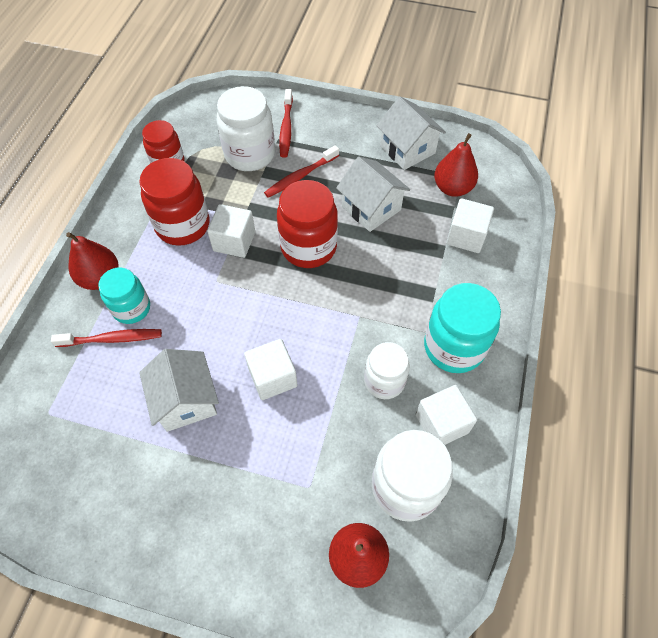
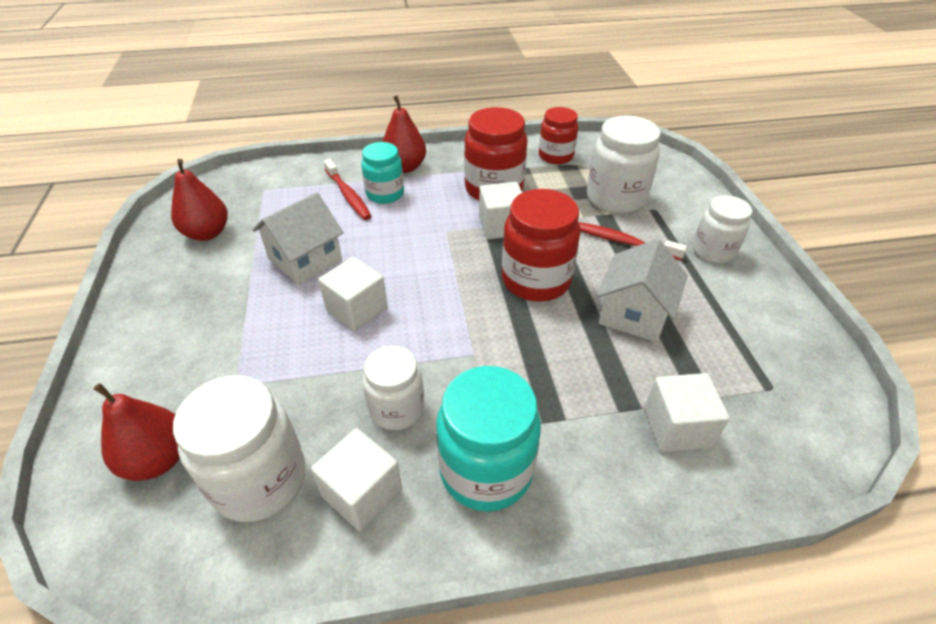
camera: 65 degrees right, 15 degrees down
(286, 128) = (676, 210): red toothbrush -> none
(339, 134) = (713, 251): none -> white jar
(407, 149) = (757, 317): white house -> none
(452, 188) = (743, 385): red pear -> red pear (207, 233)

